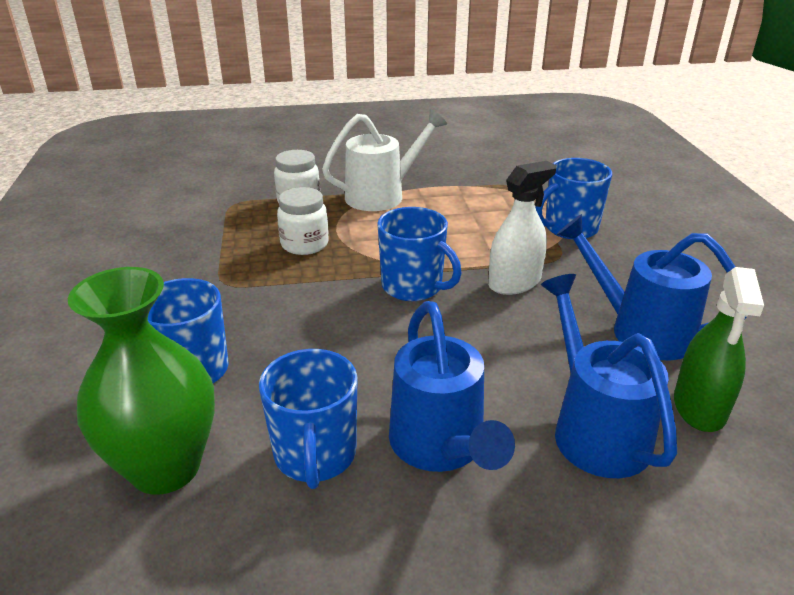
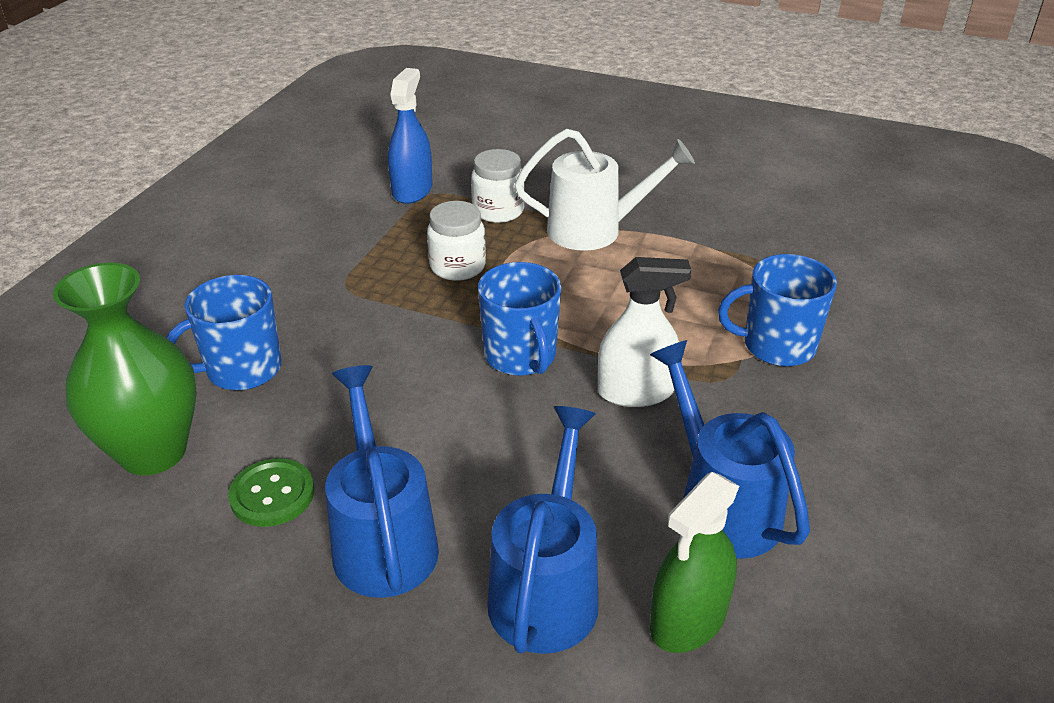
camera: 30 degrees right, 5 degrees up
(215, 205) = (412, 190): none -> blue spray bottle
(315, 455) = (272, 494): blue mug -> green button
(441, 448) = (382, 538): blue watering can -> blue watering can turned 150 degrees clockwise

